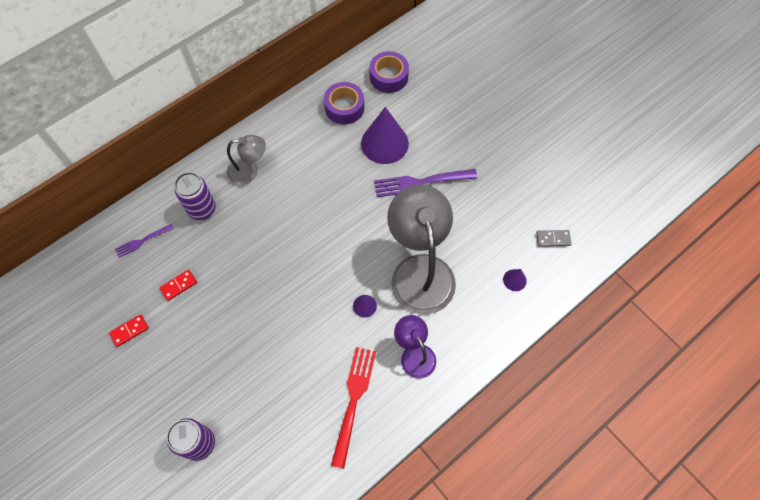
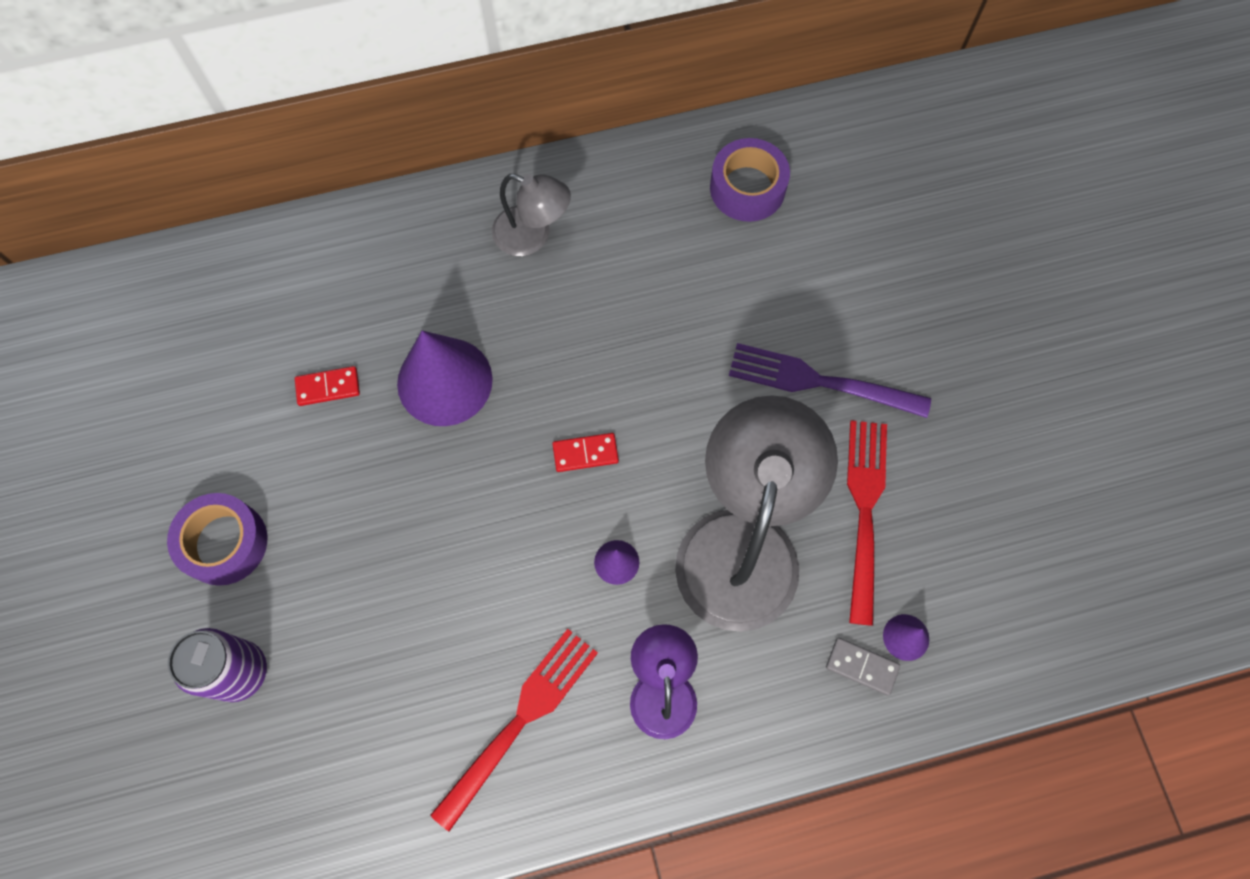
camera: 25 degrees right, 5 degrees up
(129, 331) = (218, 429): red domino -> red domino (585, 453)
(142, 241) = (305, 285): purple fork -> none
(202, 209) = (424, 271): purple can -> none
(384, 143) = (788, 282): purple cone -> purple cone (444, 381)
(389, 77) = (853, 162): purple tape -> purple tape (224, 543)
(469, 232) = (864, 511): none -> red fork
(553, 239) = (1015, 593): grey domino -> grey domino (862, 667)

